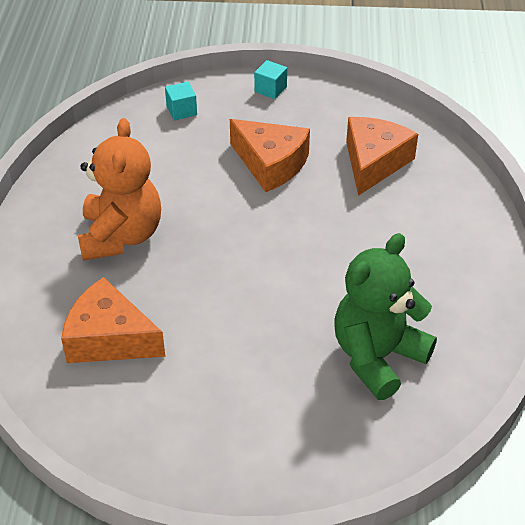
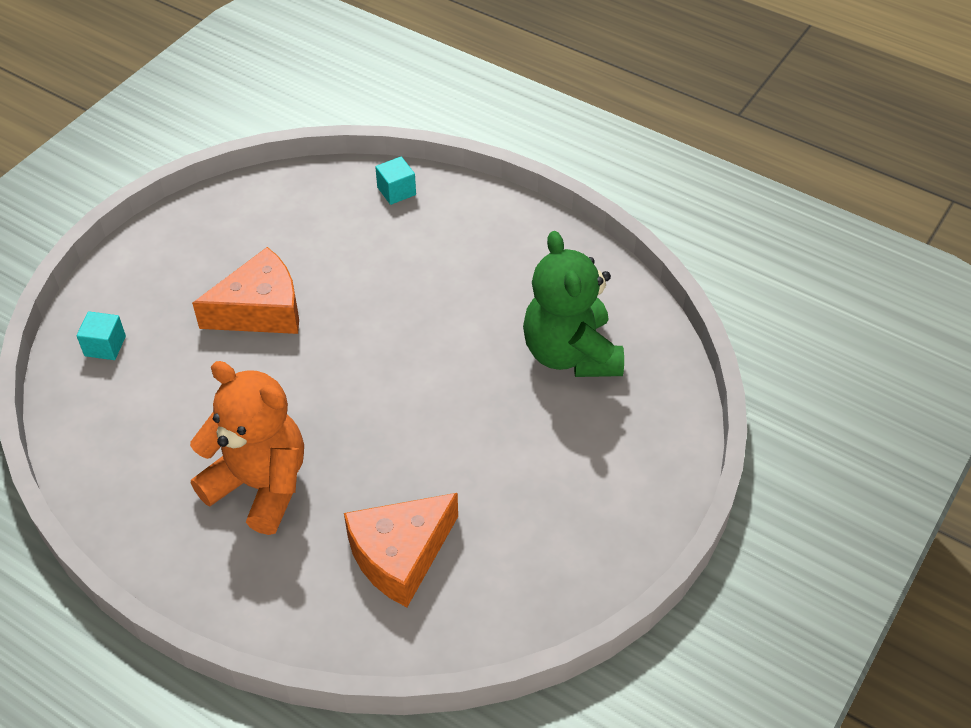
camera: 60 degrees left, 5 degrees up
(270, 89) = (144, 255): turquoise cube -> turquoise cube (396, 191)
(374, 163) = (329, 231): orange cheese -> none

